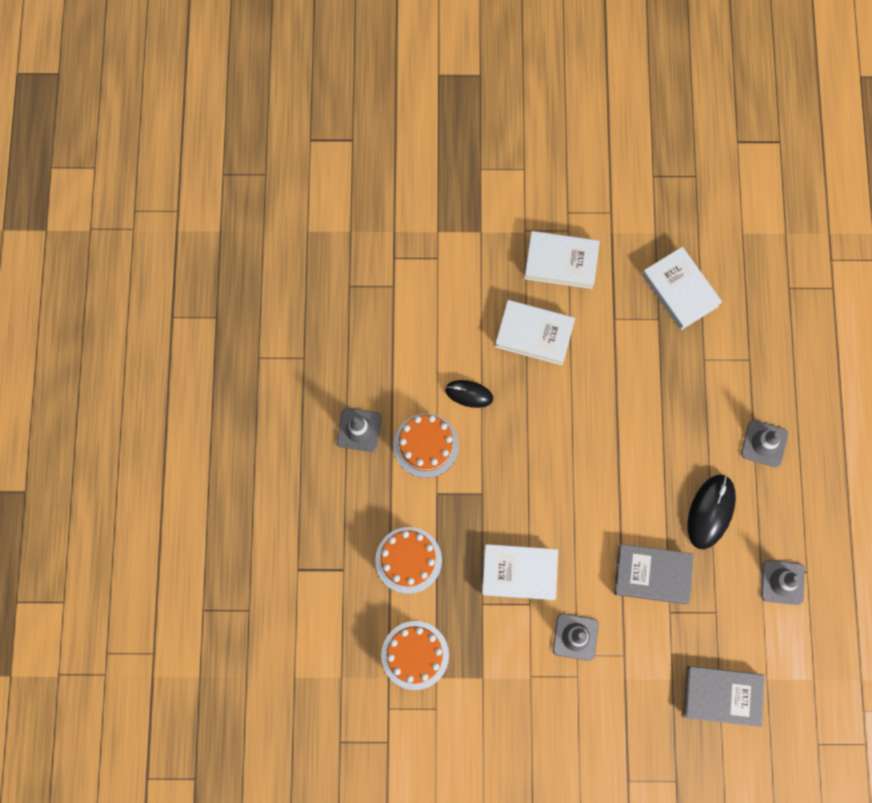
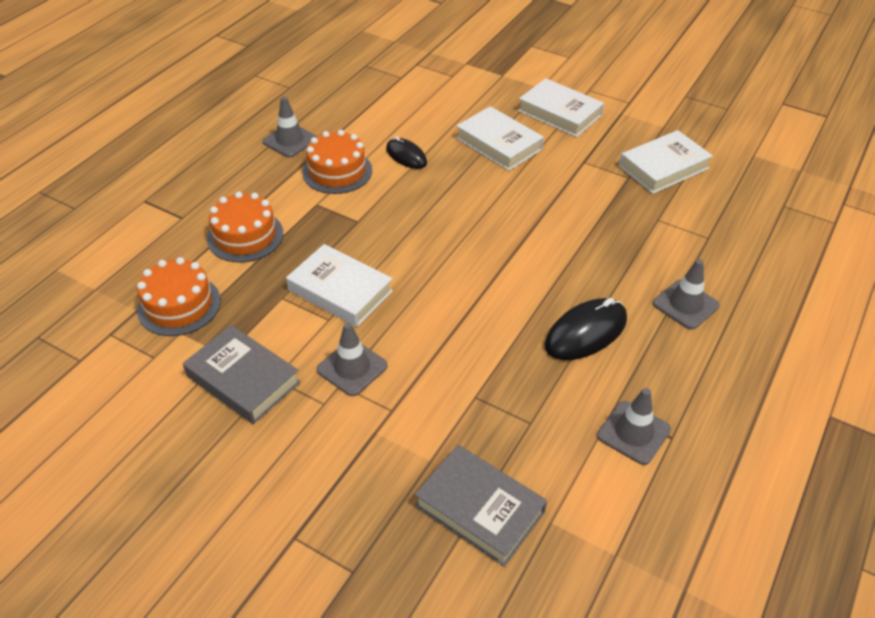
camera: 30 degrees right, 30 degrees down
(652, 574) = (480, 355): grey book -> grey book (243, 379)
(680, 290) = (663, 167): white book -> white book turned 60 degrees clockwise

